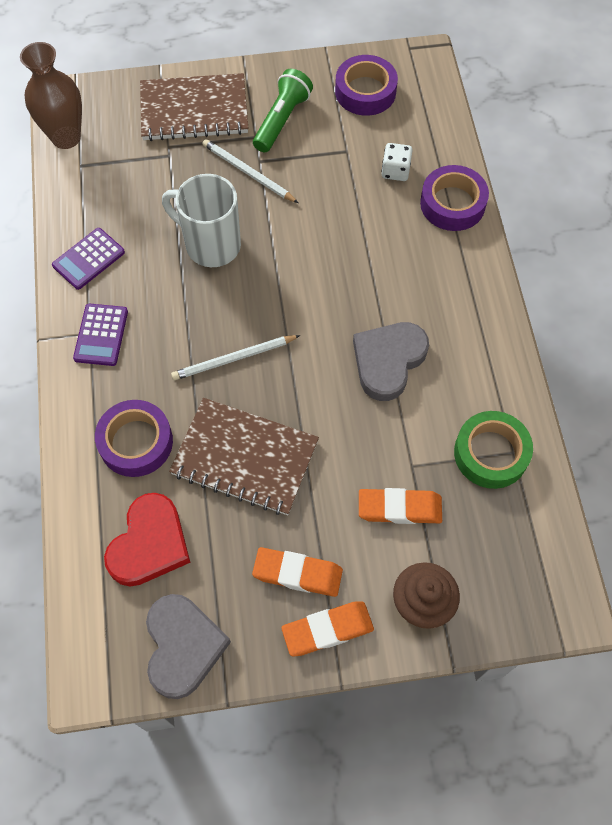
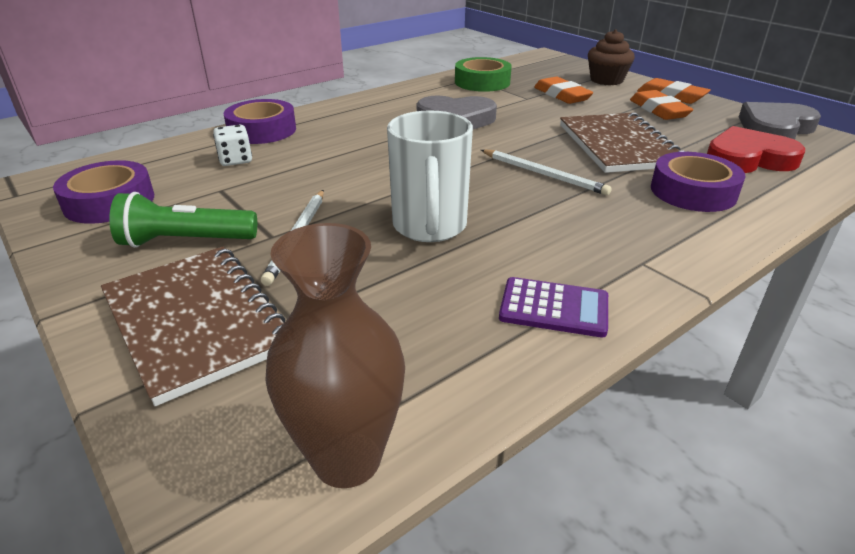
camera: 120 degrees left, 30 degrees down
(101, 335) = (632, 253): purple calculator -> none

